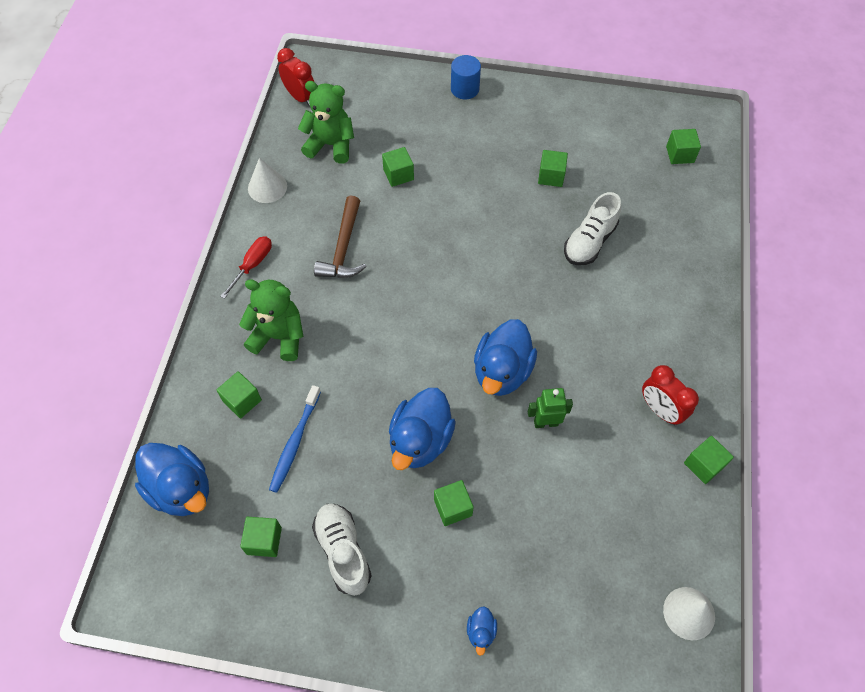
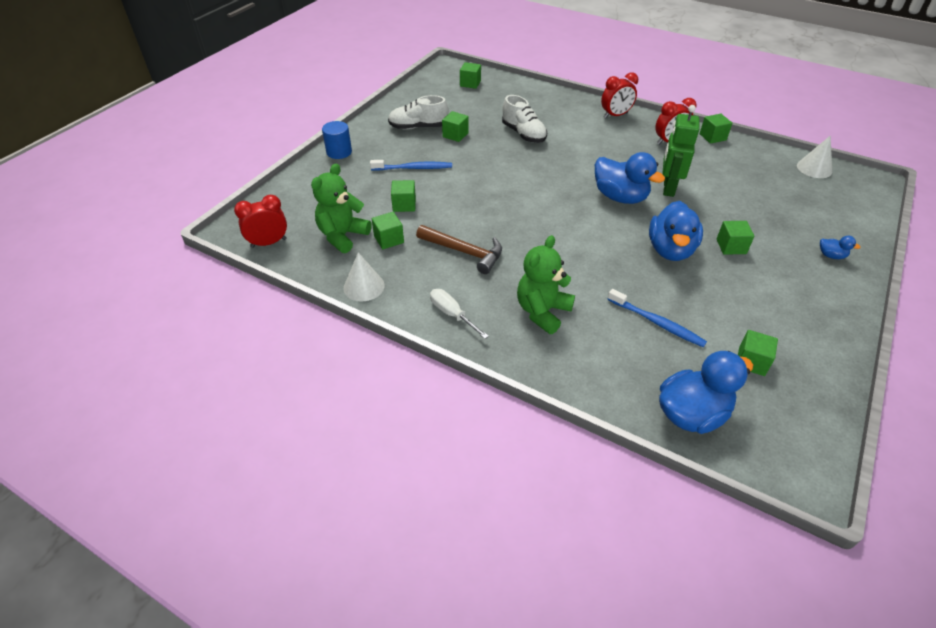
camera: 70 degrees left, 15 degrees down
(242, 400) = (604, 350): green cube -> green cube (389, 239)
(253, 264) = (452, 314): red screwdriver -> white screwdriver
(343, 551) = (764, 313): white shoe -> white shoe (418, 127)
(420, 440) = (670, 250): blue duck -> blue duck turned 60 degrees clockwise
(466, 161) = (414, 168): none -> blue toothbrush
(545, 422) = (668, 188): green robot -> green robot, size x1.55
(694, 333) = (615, 115): none -> red clock

